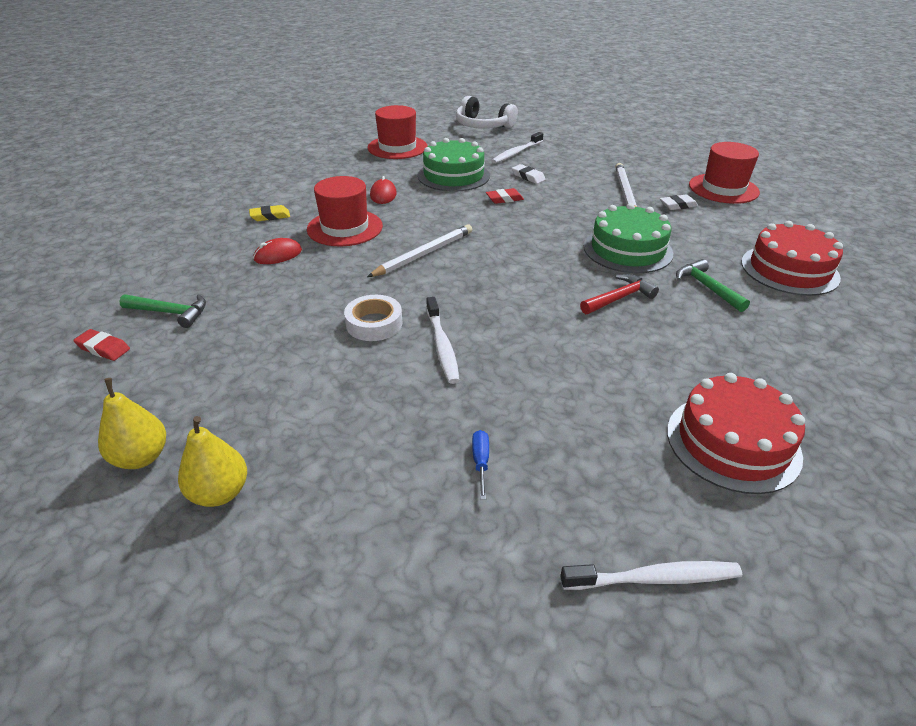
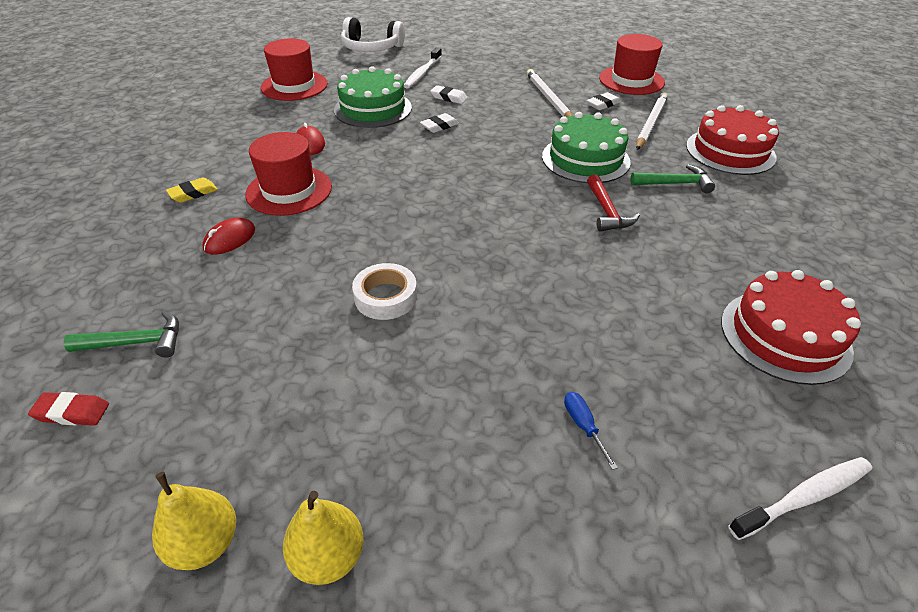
camera: 20 degrees left, 5 degrees up
(423, 254) = (392, 204): white pencil -> white pencil (650, 123)
(442, 346) = (471, 305): white toothbrush -> none
(504, 199) = (439, 126): red eraser -> white eraser
(619, 298) = (607, 211): red hammer -> red hammer turned 135 degrees clockwise
(707, 287) = (675, 183): green hammer -> green hammer turned 135 degrees clockwise

